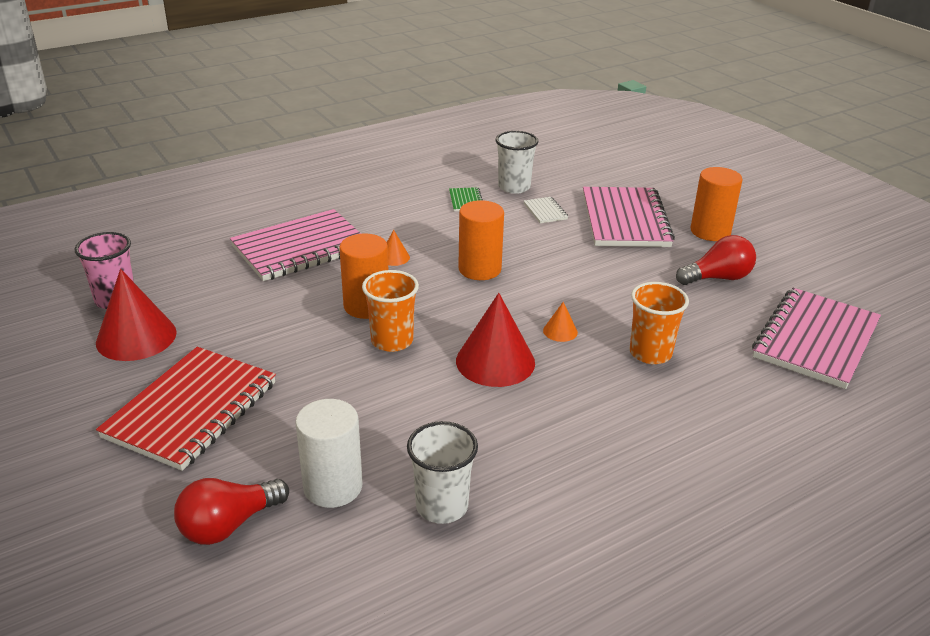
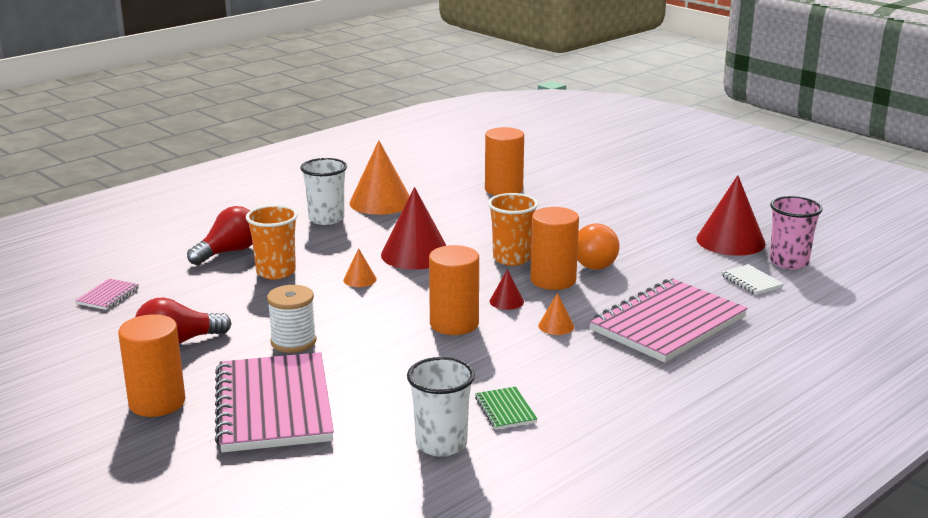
camera: 170 degrees right, 10 degrees down
(191, 410) = (632, 210): red notebook -> none
(229, 525) = (553, 173): red light bulb -> red light bulb (228, 252)
(307, 325) = (595, 262): none -> orange light bulb
(333, 487) = (503, 189): white cylinder -> orange cylinder
(424, 287) = (506, 301): none -> red cone
(442, 506) = (430, 189): white cup -> white cup (326, 219)
(523, 478) = (380, 202): none -> orange cone
(545, 211) = (388, 406): white notebook -> white notebook (751, 281)
(618, 268) = (293, 342): none -> white spool
(816, 340) = (108, 296): pink notebook -> pink notebook, size x0.41

